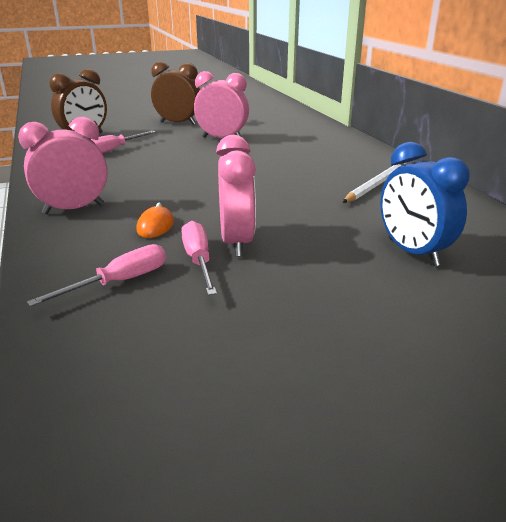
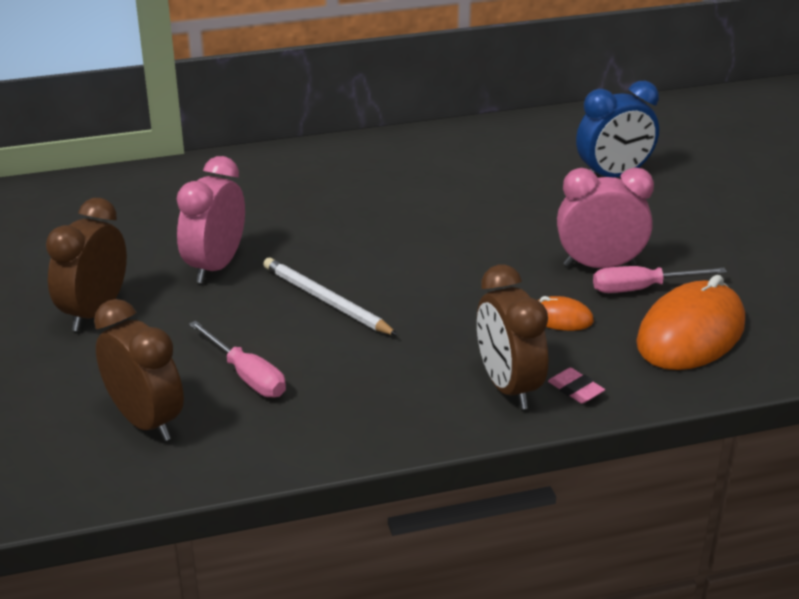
camera: 85 degrees left, 5 degrees up
(59, 230) = (575, 389): none -> pink eraser
(74, 209) = (508, 387): pink clock -> brown clock
(119, 282) = (690, 334): pink screwdriver -> orange mouse
(376, 184) = (443, 167): white pencil -> white pencil (326, 301)

